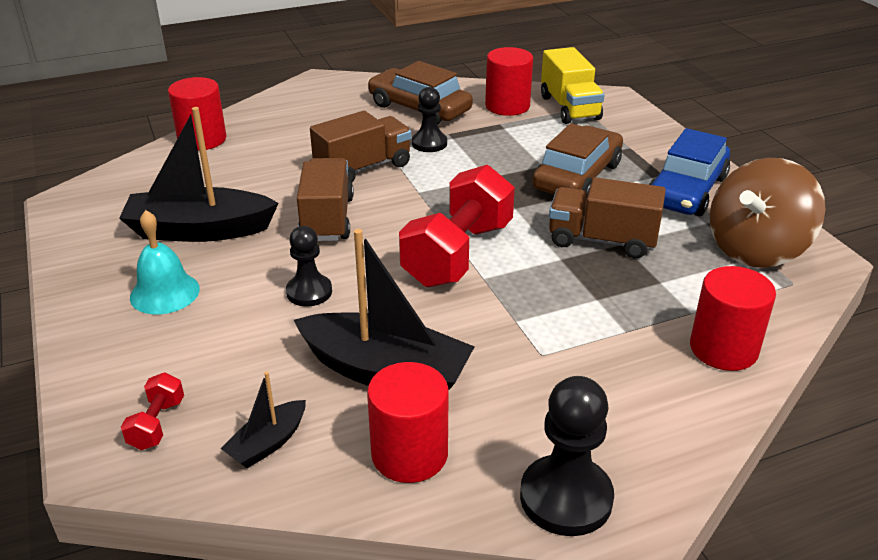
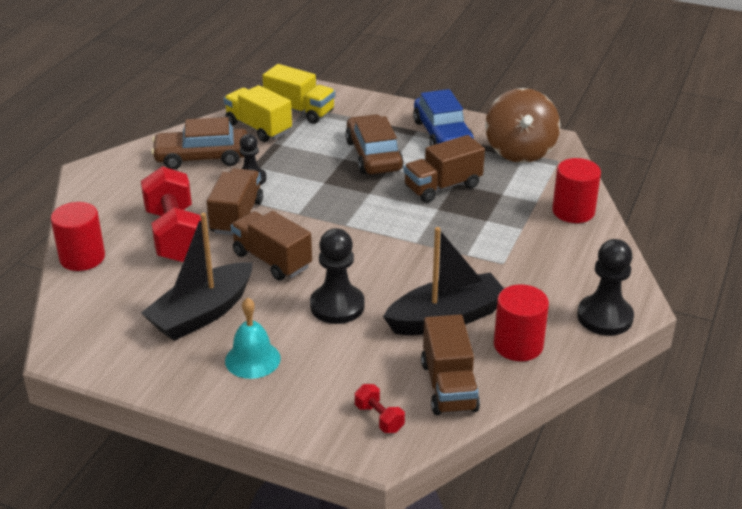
camera: 45 degrees left, 0 degrees up
(268, 443) = (448, 386): black boat -> brown truck
(309, 292) = (337, 306): black pawn -> black pawn, size x1.55
(458, 254) = (382, 237): red dumbbell -> red dumbbell (175, 235)
(507, 106) = (258, 128): red cylinder -> yellow truck

